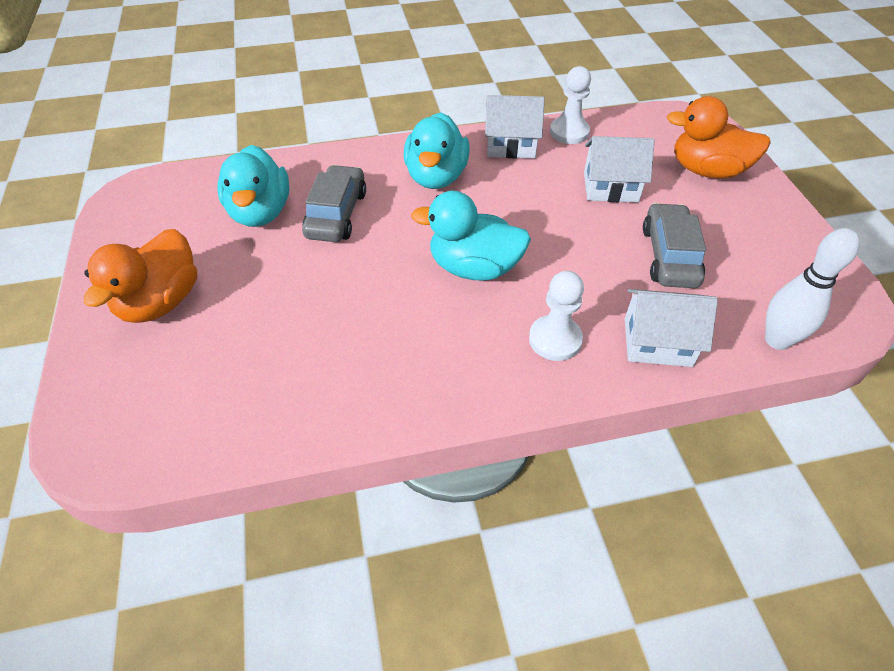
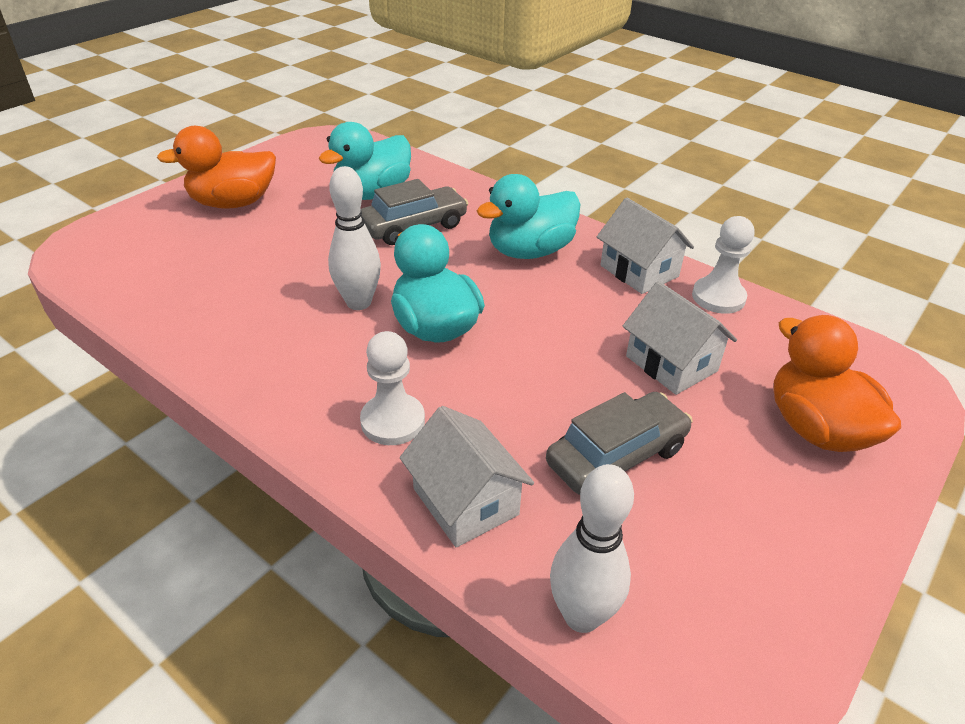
camera: 50 degrees right, 10 degrees down
(402, 292) = (358, 302): none -> white bowling pin

